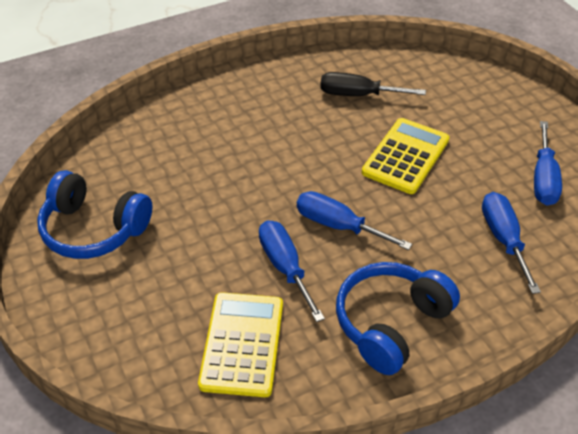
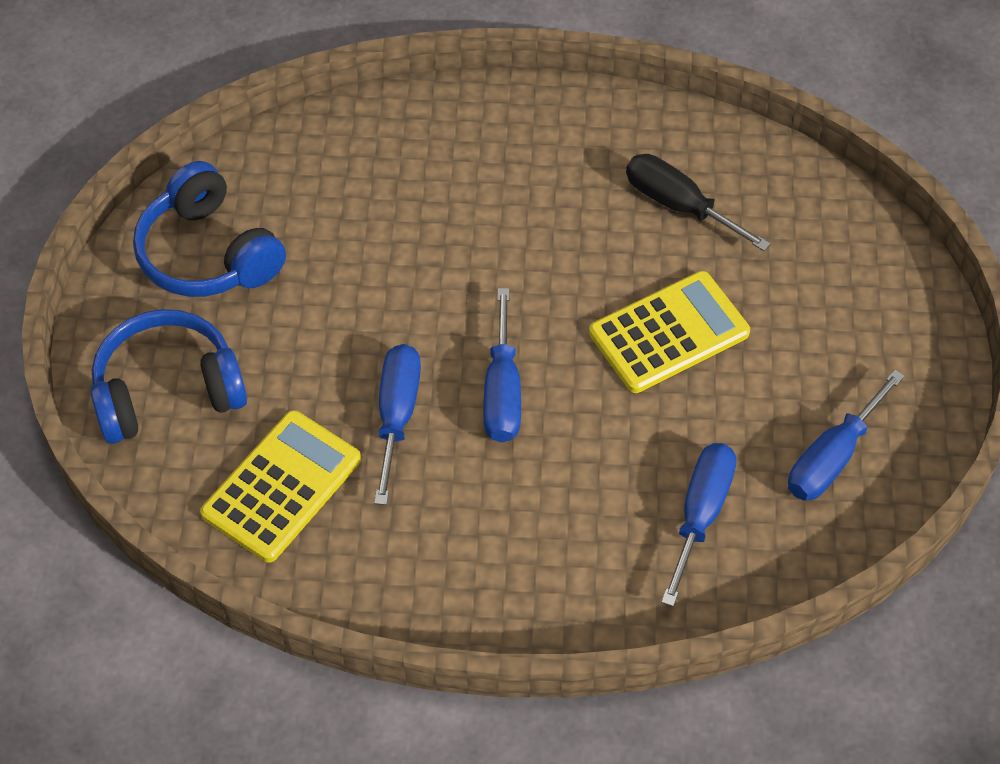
camera: 30 degrees right, 10 degrees up
(338, 226) = (502, 391): blue screwdriver -> blue screwdriver turned 150 degrees counterclockwise
(391, 323) = (469, 550): blue headphones -> blue headphones (168, 391)

